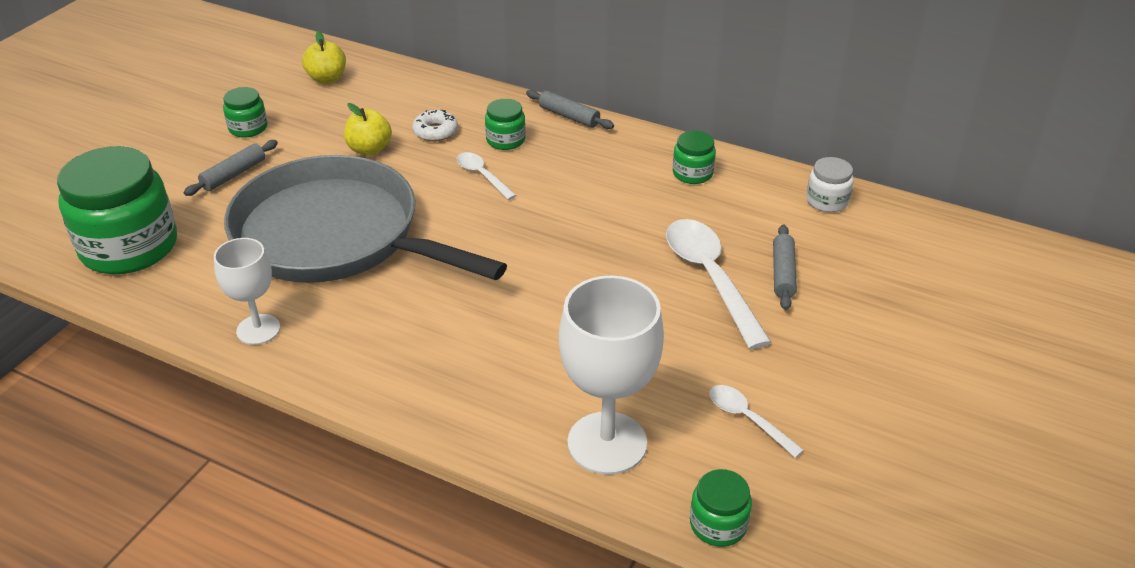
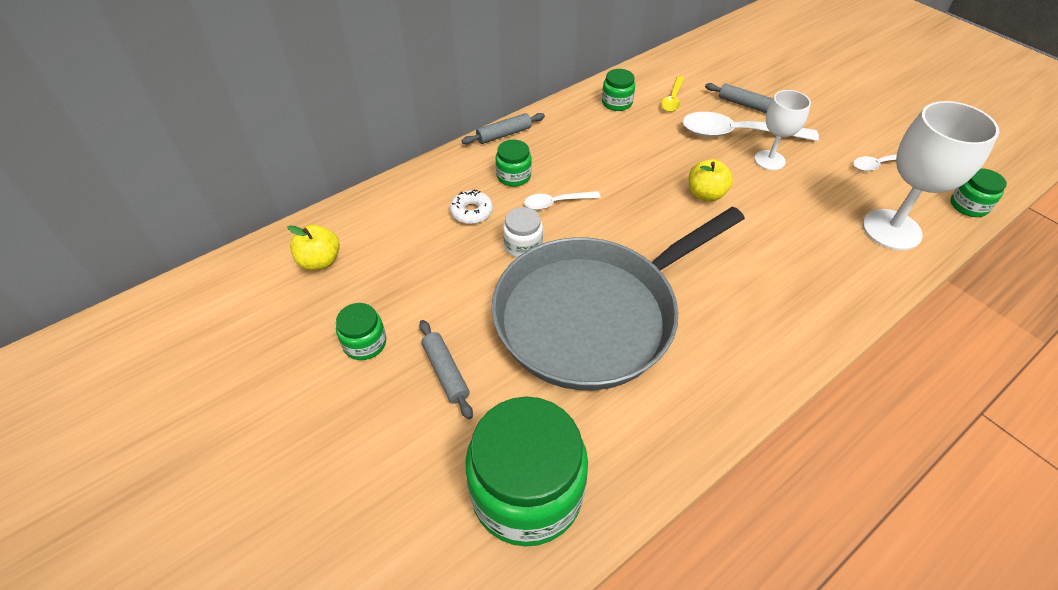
camera: 65 degrees left, 10 degrees up
(258, 329) = (709, 401): white goblet -> white goblet (769, 160)
(369, 149) = (470, 260): yellow apple -> yellow apple (705, 194)
(739, 213) = (672, 99): none -> yellow spoon
(827, 201) = (678, 63): white jar -> white jar (523, 245)

